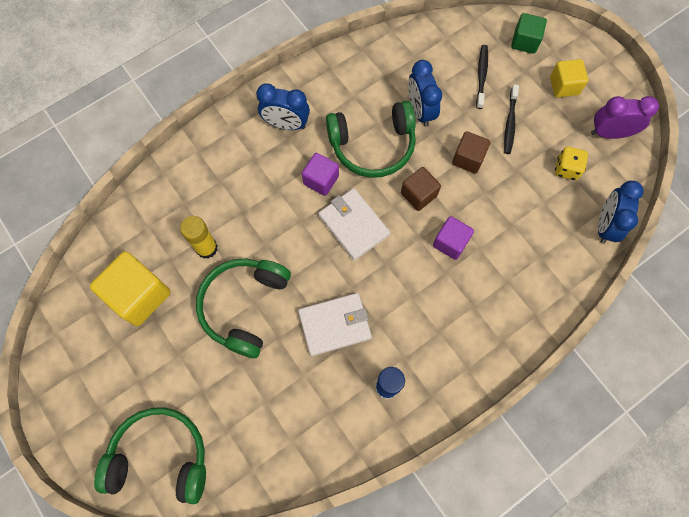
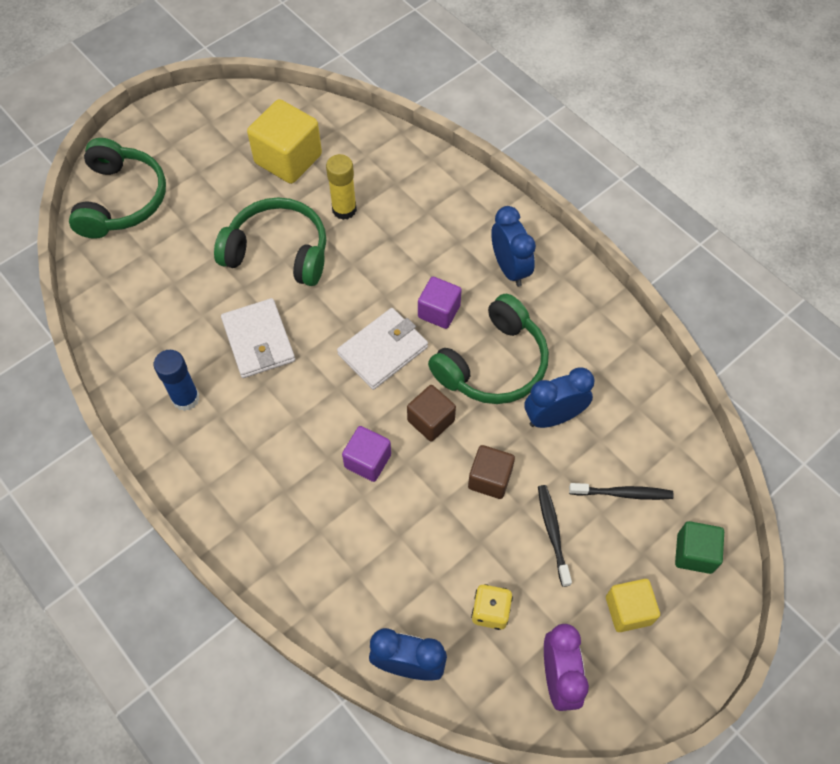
camera: 85 degrees right, 10 degrees down
(286, 124) = (509, 268): blue clock -> blue clock turned 150 degrees clockwise
(373, 146) = (493, 364): green headphones -> green headphones turned 120 degrees counterclockwise
(510, 123) = (552, 533): black toothbrush -> black toothbrush turned 75 degrees clockwise

